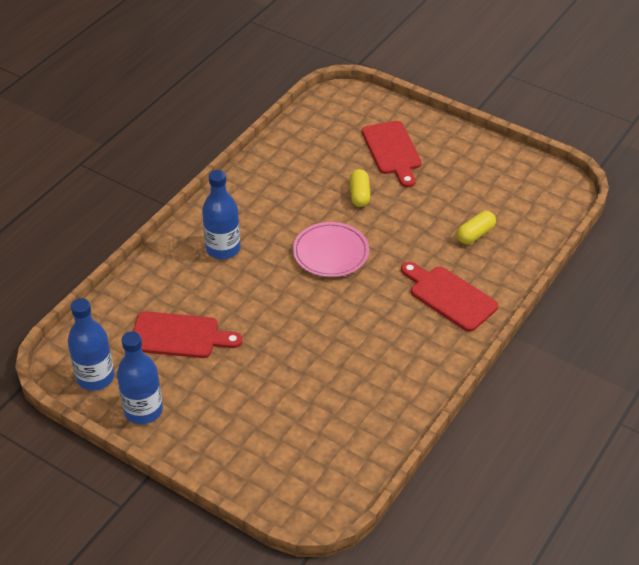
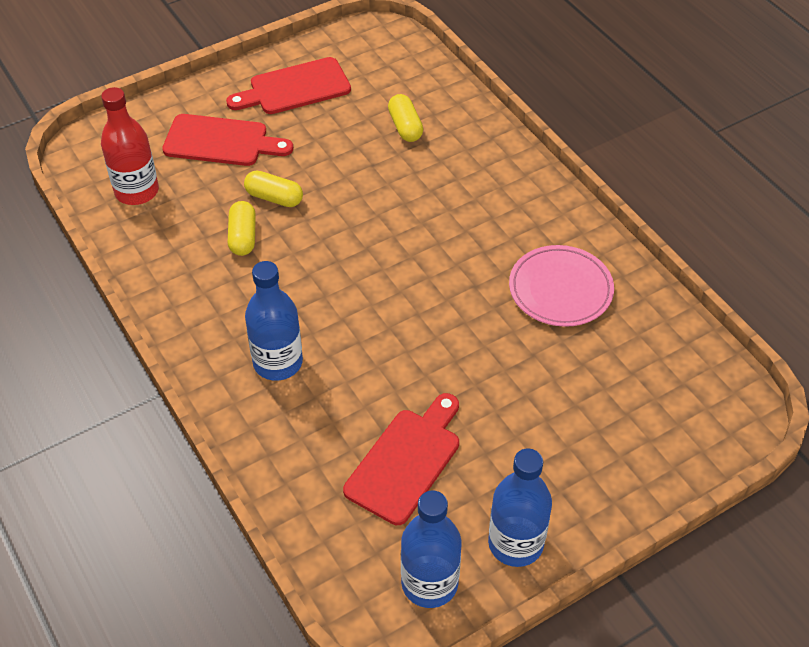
camera: 65 degrees left, 5 degrees up
(315, 193) = (243, 237): none -> yellow capsule
(321, 132) = (137, 191): none -> red bottle
(330, 253) = (354, 259): pink plate -> pink plate (560, 290)
(449, 296) = (486, 183): red cutting board -> red cutting board (294, 88)

